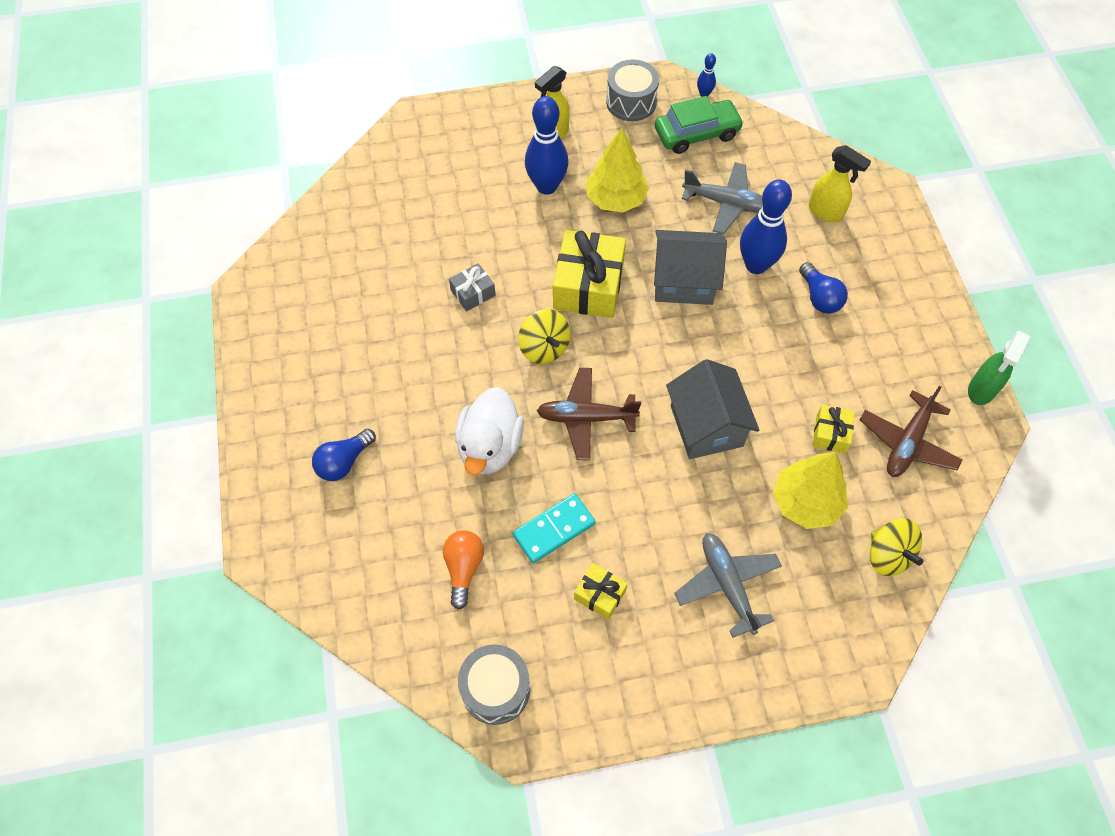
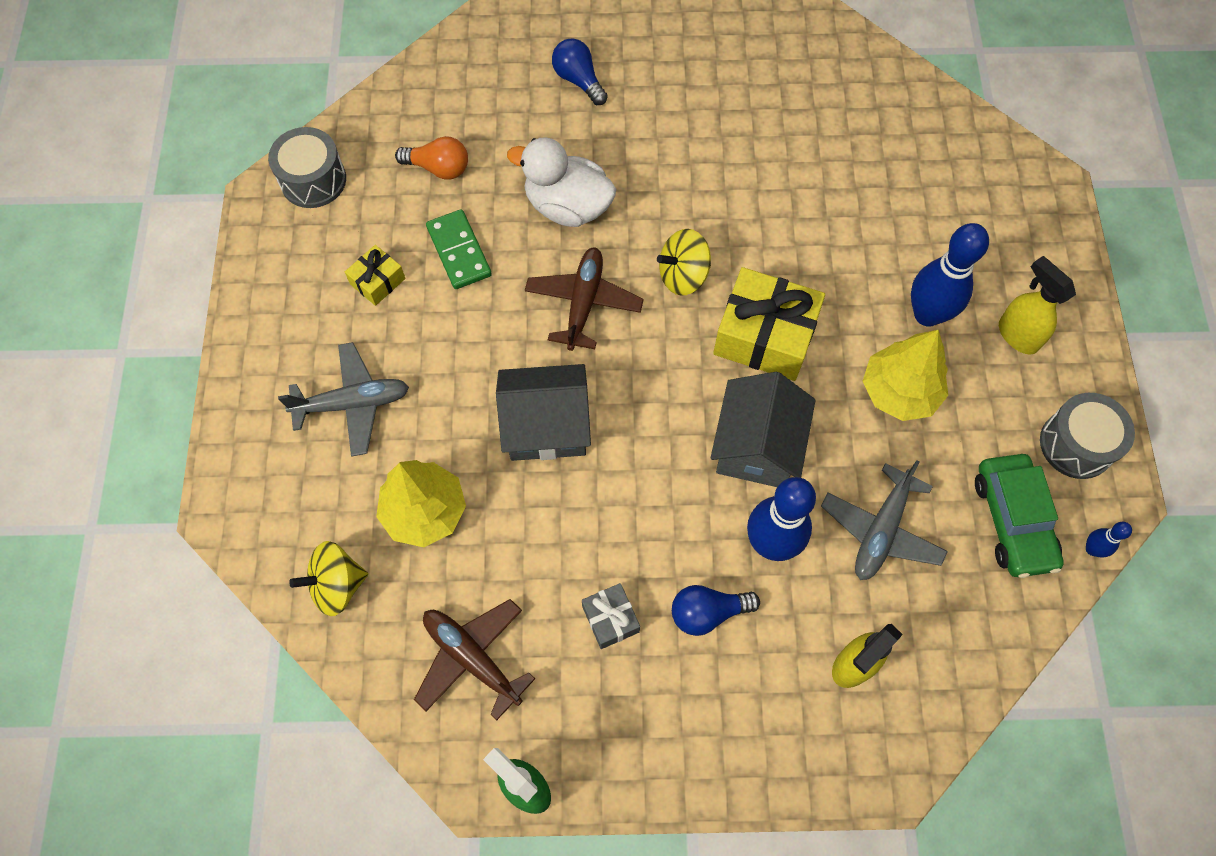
camera: 100 degrees right, 5 degrees up
(473, 293) = (770, 214): grey gift -> grey gift (610, 619)
(554, 529) = (459, 251): turquoise domino -> green domino
(830, 434) = (505, 566): yellow gift -> none

